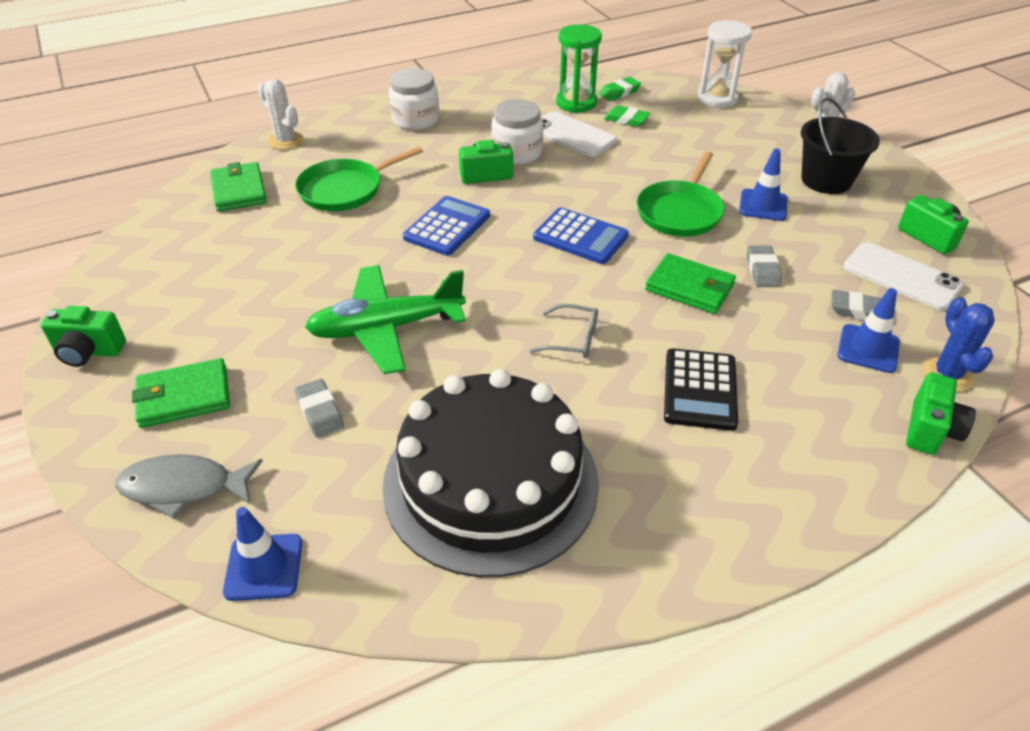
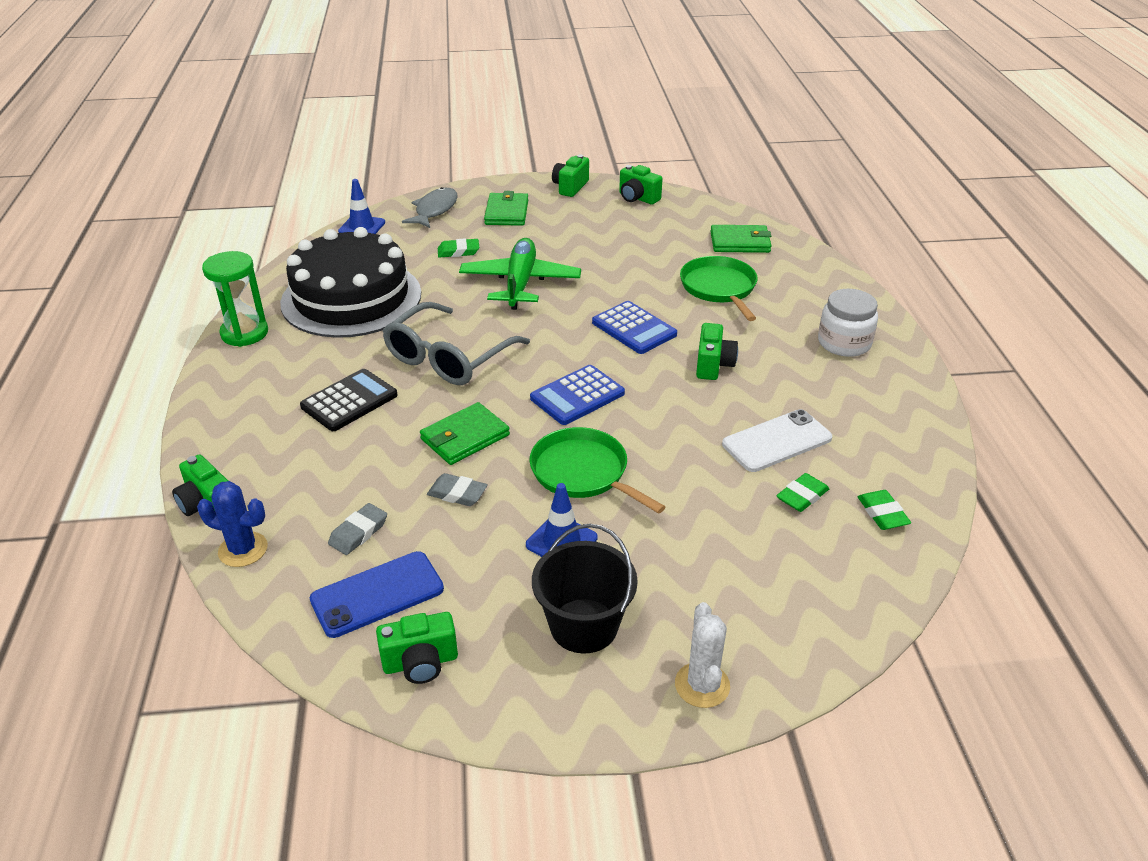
camera: 110 degrees right, 5 degrees down
(125, 281) = (637, 198): none -> green camera
(285, 141) = (820, 268): white cactus -> none
(320, 411) = (458, 251): grey eraser -> green eraser
(517, 153) = (749, 393): white jar -> none
(572, 339) = (448, 358): grey glasses -> grey glasses, size x2.12
(576, 103) = (859, 466): green hourglass -> green hourglass (244, 333)
(699, 390) = (349, 401): black calculator -> black calculator turned 105 degrees clockwise
(717, 98) = (843, 610): white hourglass -> none
(868, 349) = (310, 514): blue traffic cone -> none
(901, 276) = (377, 594): white phone -> blue phone

